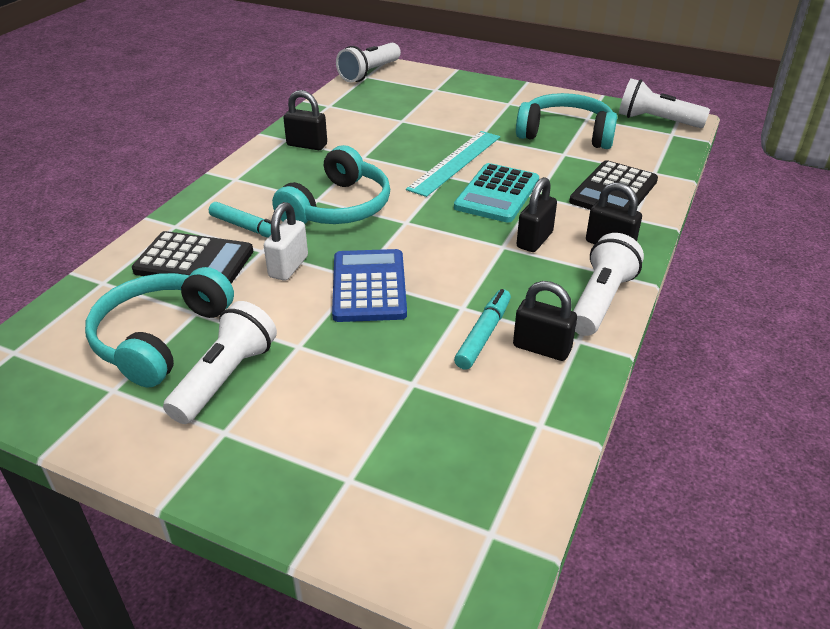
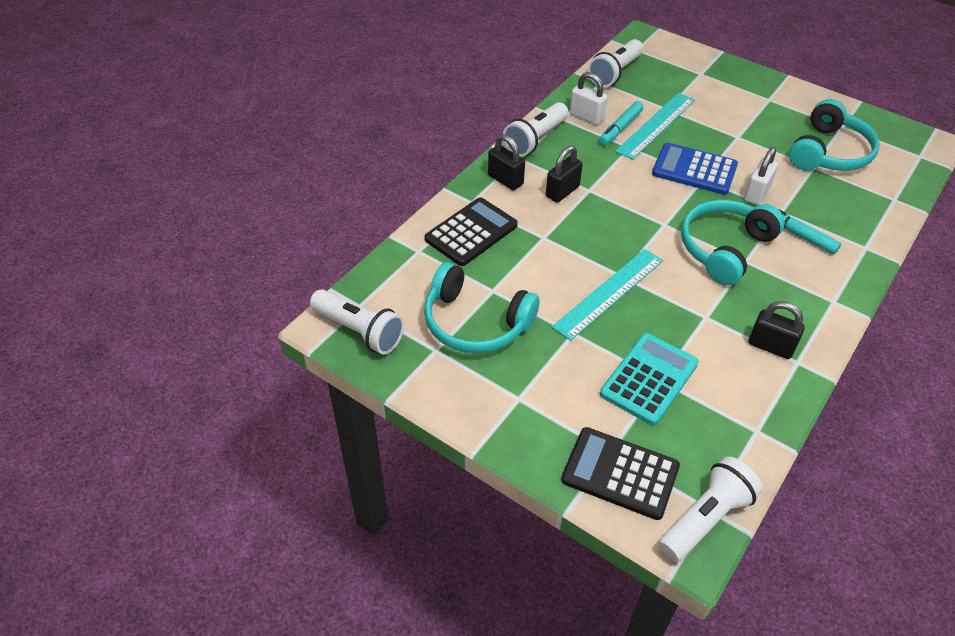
camera: 170 degrees left, 10 degrees up
(194, 261) = (832, 208): black calculator -> black calculator (620, 473)
(225, 378) = (777, 124): white flashlight -> white flashlight (615, 73)
(369, 286) = (694, 170): blue calculator -> blue calculator turned 105 degrees clockwise
(428, 348) = (656, 125): none -> turquoise ruler
(497, 194) = (578, 244): turquoise calculator -> turquoise calculator (649, 379)
(541, 348) = (586, 116): black padlock -> white padlock

